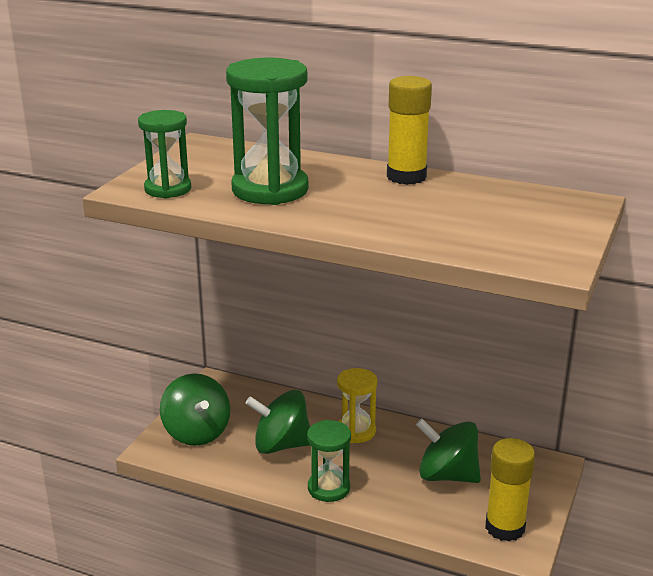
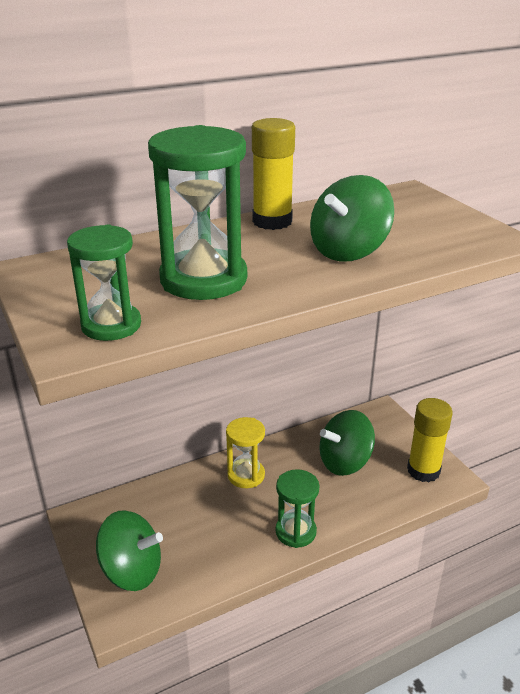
camera: 50 degrees left, 5 degrees up
(281, 445) = (213, 527): green spinning top -> green spinning top (348, 251)

